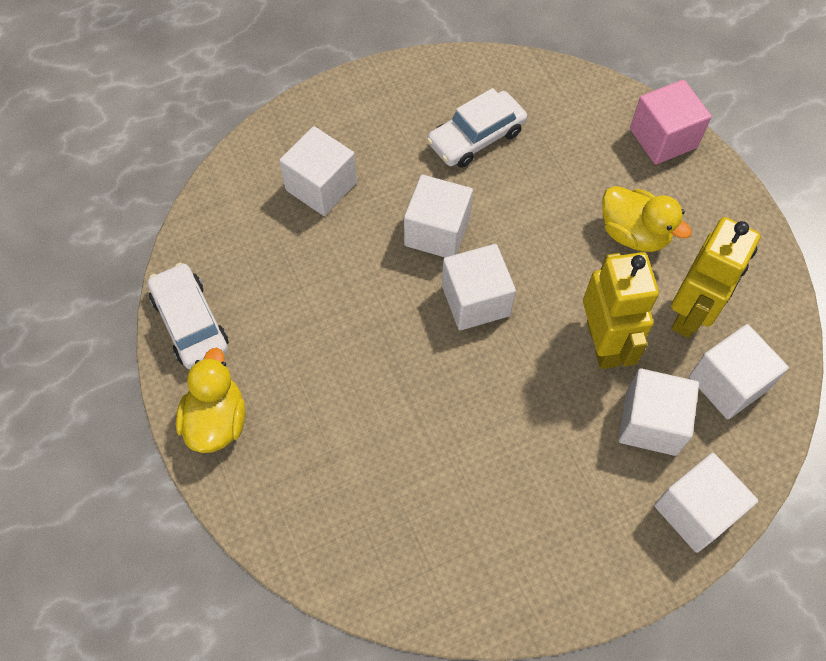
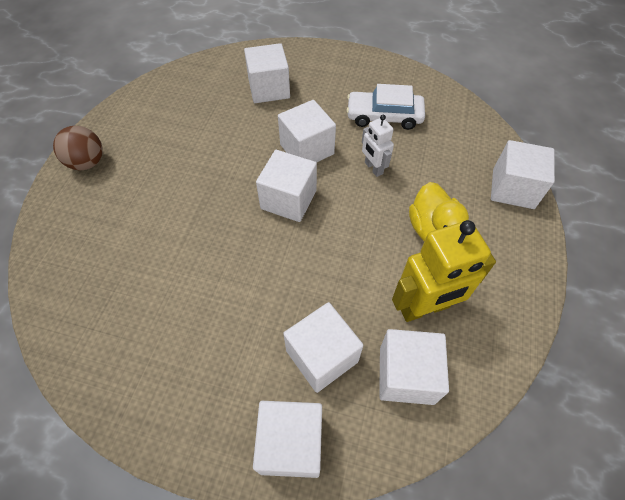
camera: 40 degrees right, 5 degrees down
(190, 322) = (132, 110): white car -> none
(216, 420) = (87, 163): yellow duck -> brown ball
(522, 206) = (373, 168): none -> white robot
(603, 343) = (342, 281): yellow robot -> none
(663, 138) = (513, 189): pink cube -> white cube

